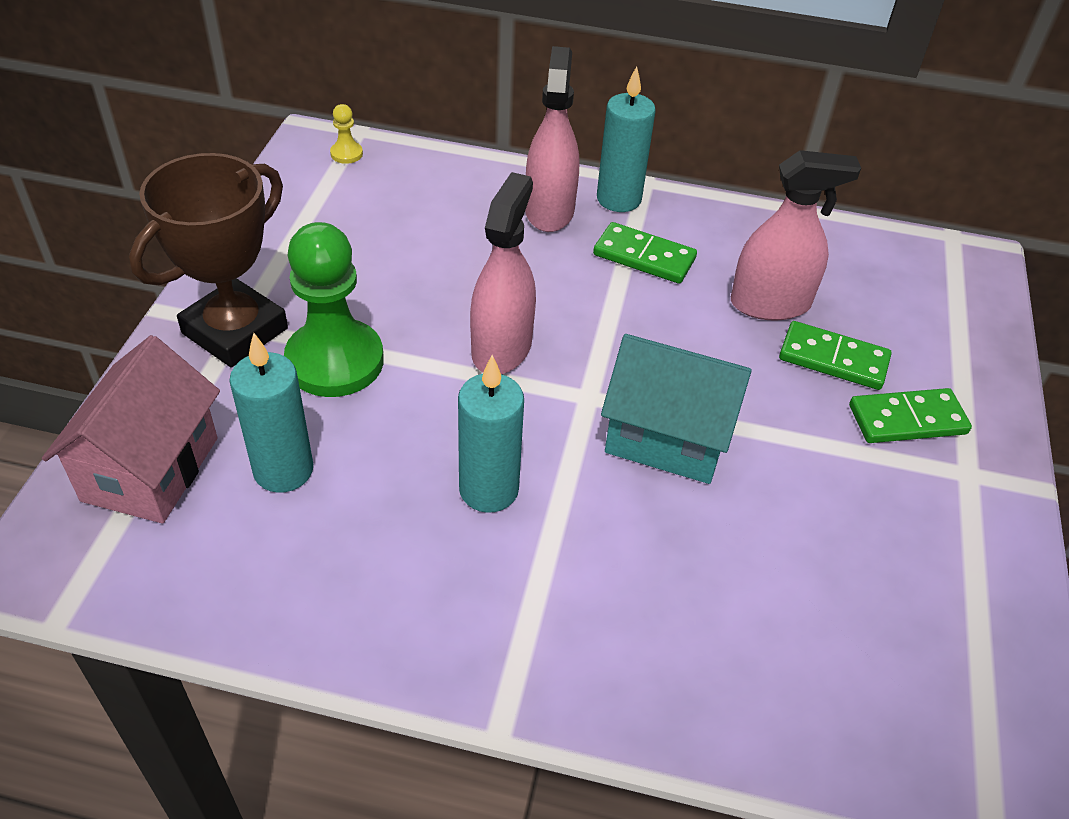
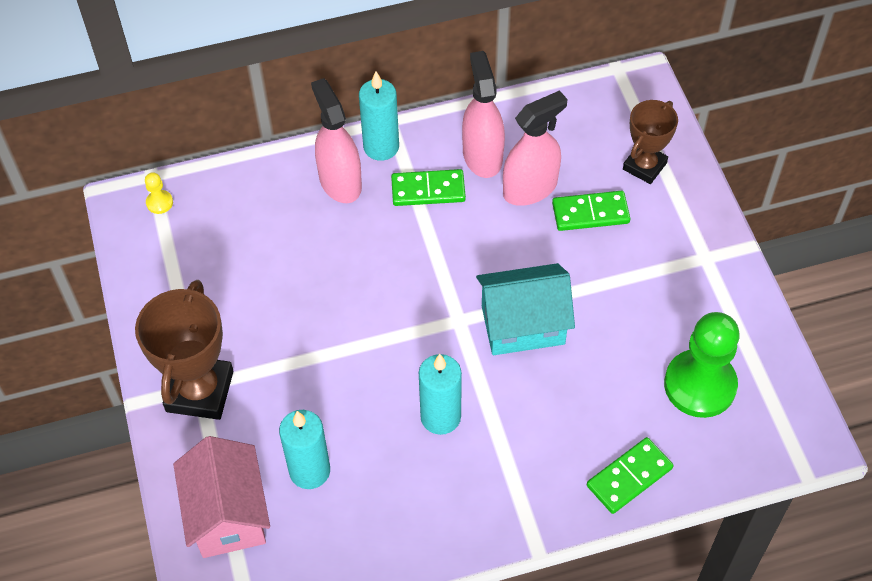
camera: 25 degrees left, 10 degrees up
(335, 361) = (283, 379): green pawn -> green pawn (700, 385)
(501, 348) = (382, 312): pink spray bottle -> pink spray bottle (482, 156)
(907, 420) = (655, 237): green domino -> green domino (629, 477)
(935, 341) = (644, 166): none -> brown trophy

